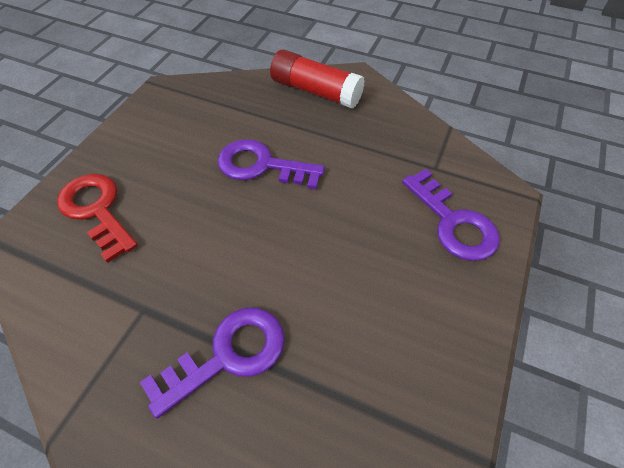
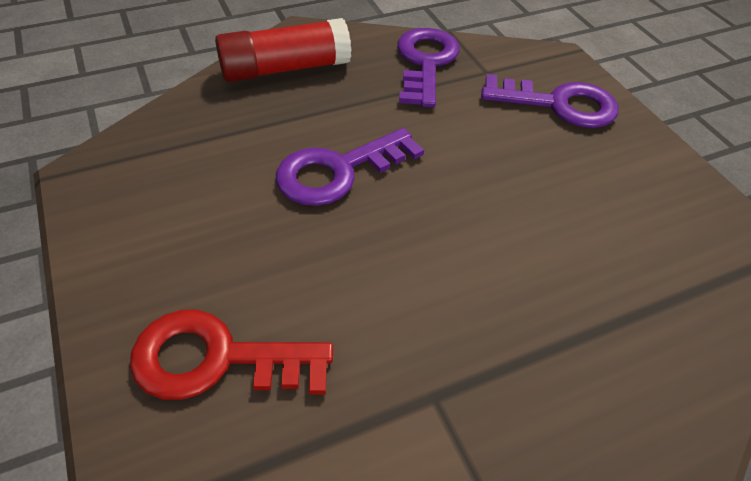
camera: 50 degrees left, 5 degrees down
(227, 355) = (567, 354): purple key -> purple key (425, 62)

